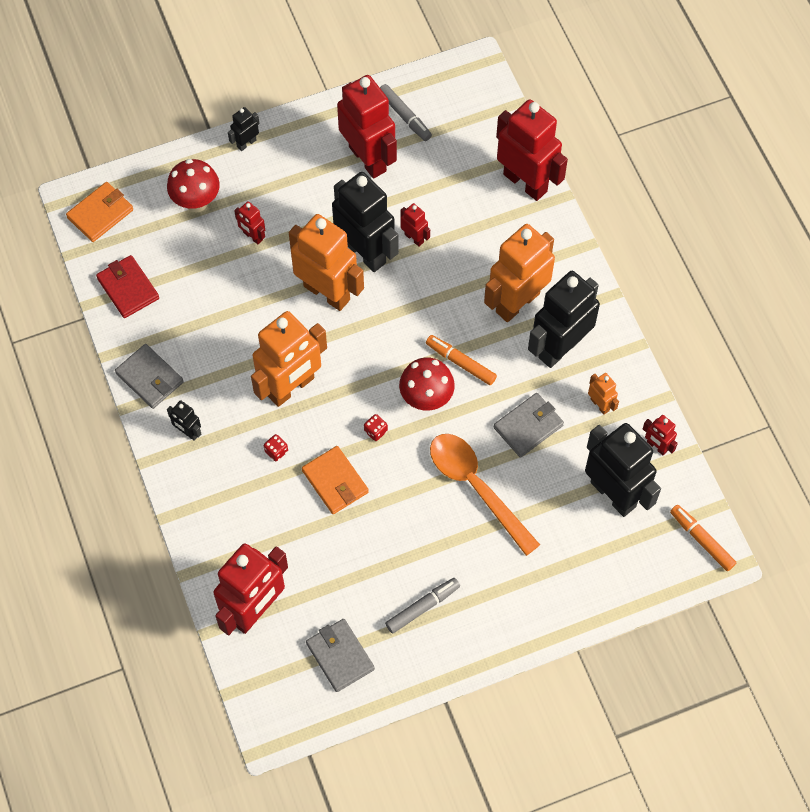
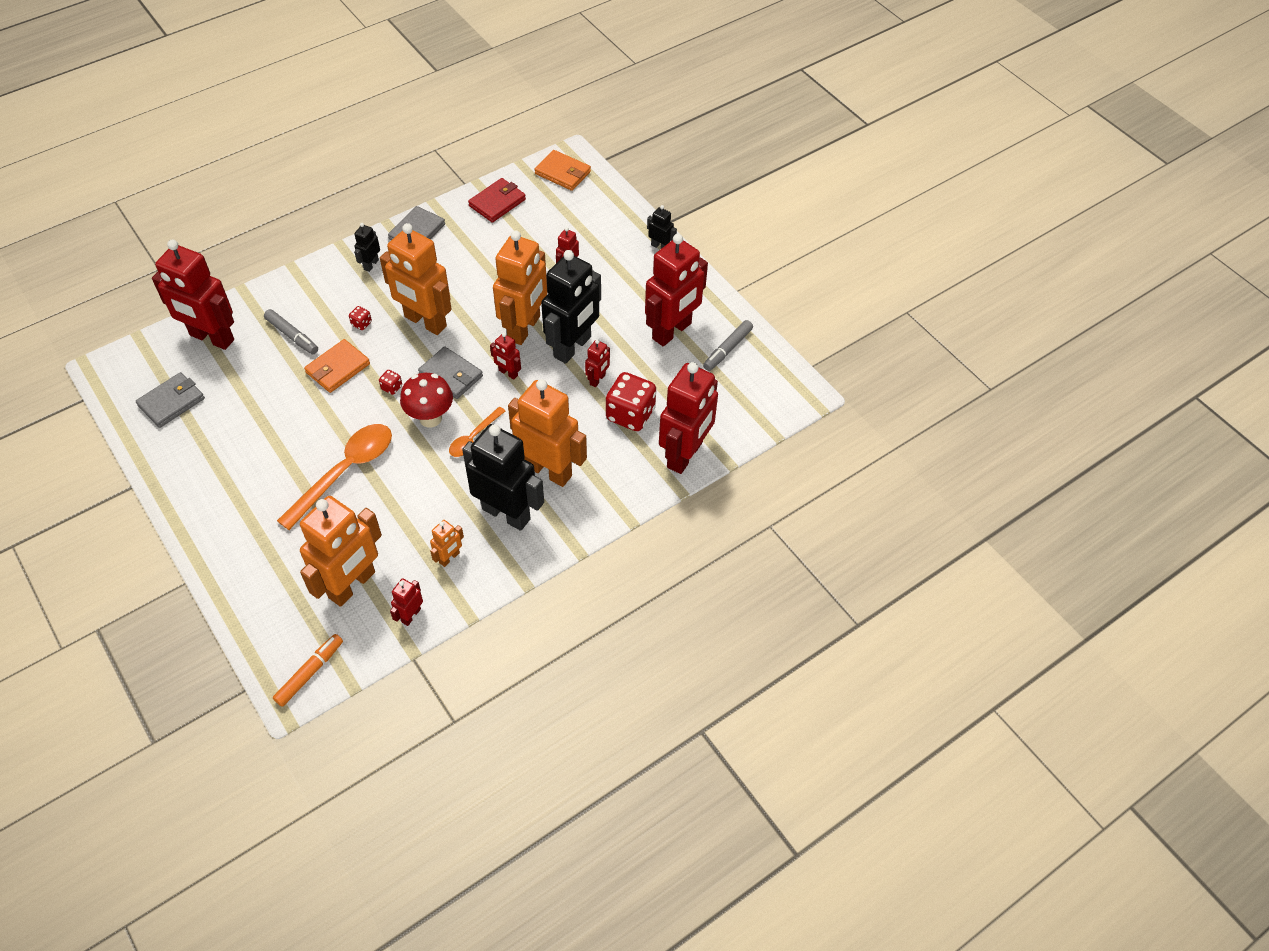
camera: 75 degrees right, 10 degrees down
(196, 202) = (591, 227): red mushroom -> none
(384, 318) = (508, 373): none -> red robot
(422, 607) = (221, 452): grey marker -> grey marker (292, 336)
(461, 362) = (474, 437): orange marker -> orange spoon
(465, 218) = (630, 414): none -> red dice
(528, 426) = (415, 502): grey wallet -> grey wallet (451, 375)
(613, 494) = (352, 585): black robot -> orange robot

